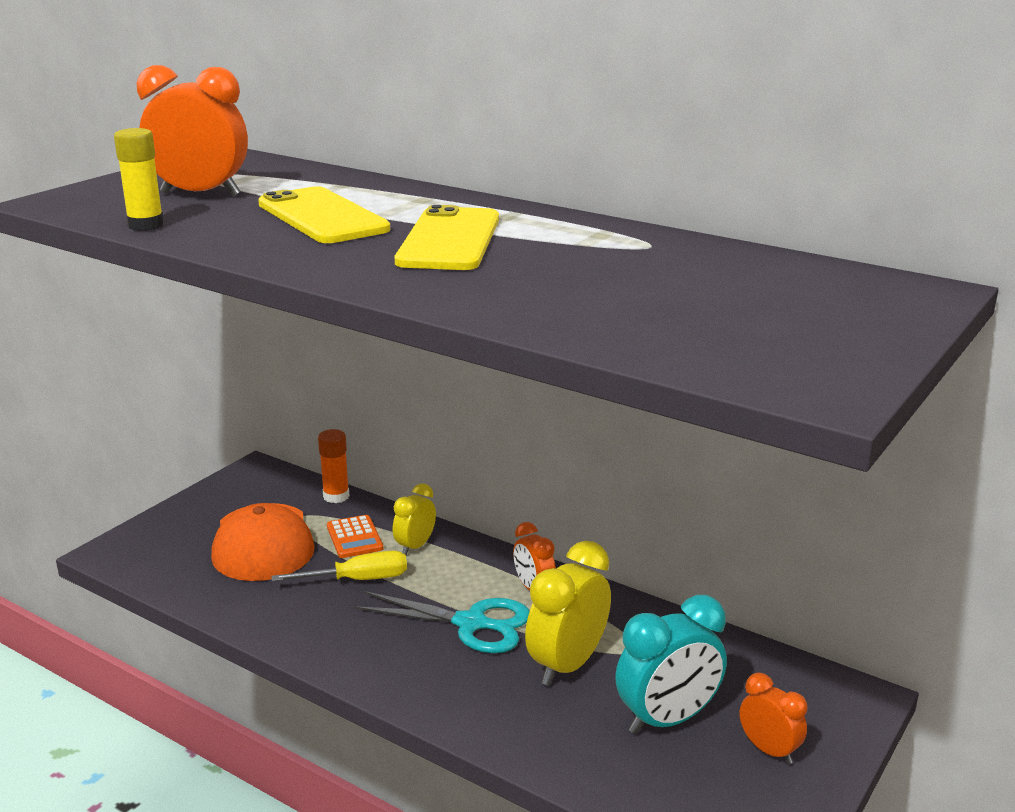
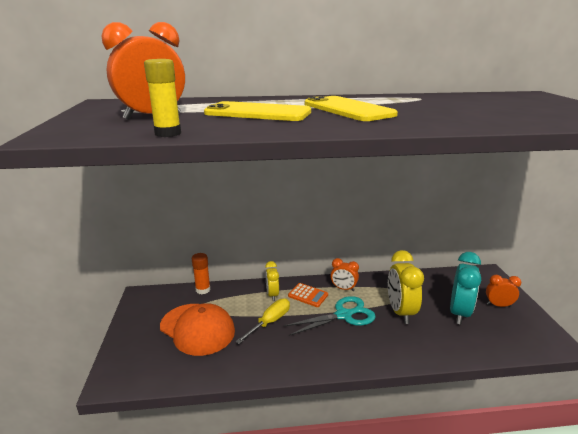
camera: 40 degrees left, 0 degrees up
(354, 537) = (239, 304): orange calculator -> orange calculator (308, 295)

